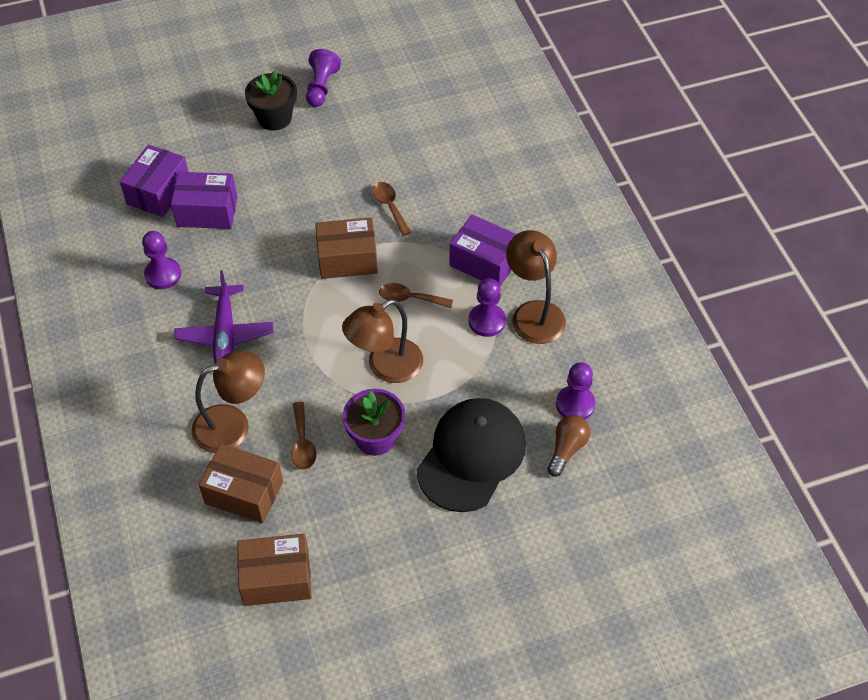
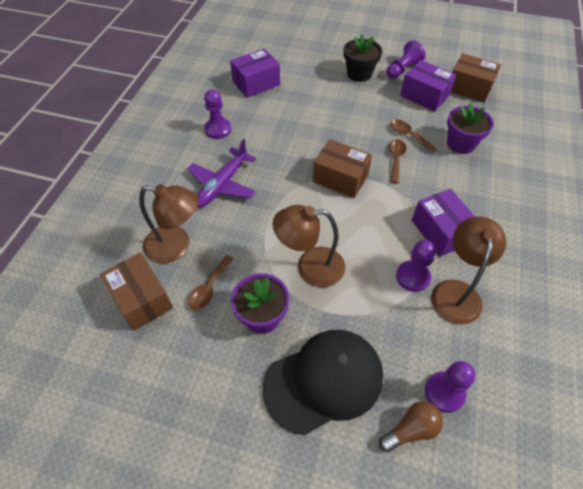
camera: 35 degrees right, 0 degrees up
(207, 211) = (274, 107): purple box -> purple box (424, 96)
(276, 578) = (105, 382): brown box -> brown box (469, 88)
(409, 298) = (364, 227): brown spoon -> brown spoon (408, 135)
(445, 153) = (461, 144): none -> purple flower pot

